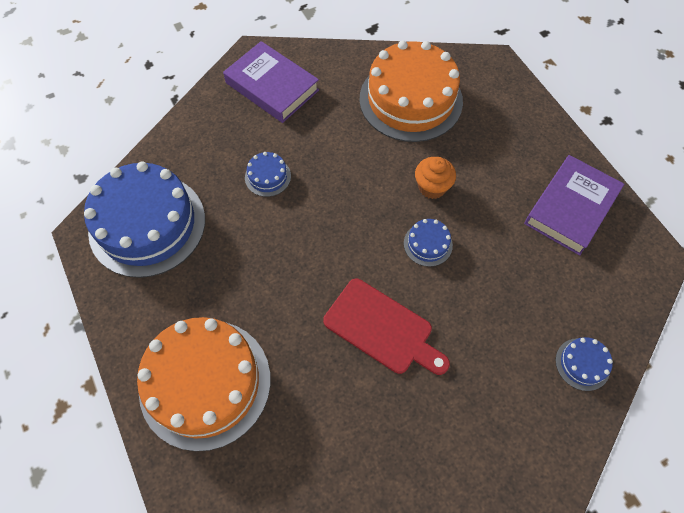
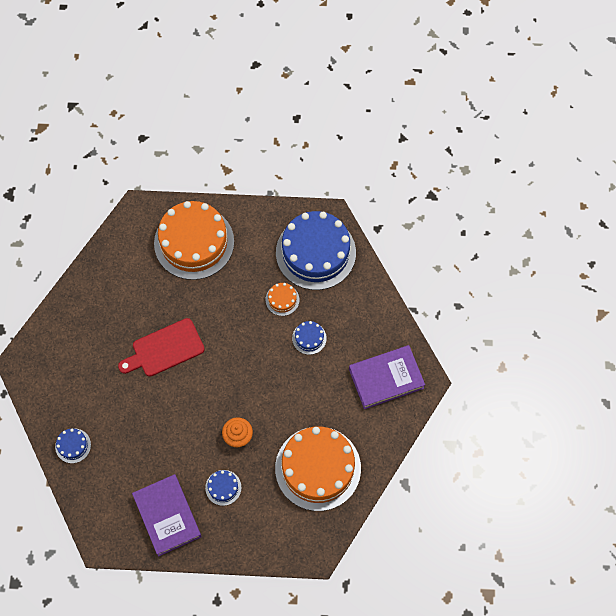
camera: 120 degrees right, 5 degrees up
(233, 229) = (282, 299): none -> orange cake
(428, 244) = (200, 408): blue cake -> blue cake (223, 487)

